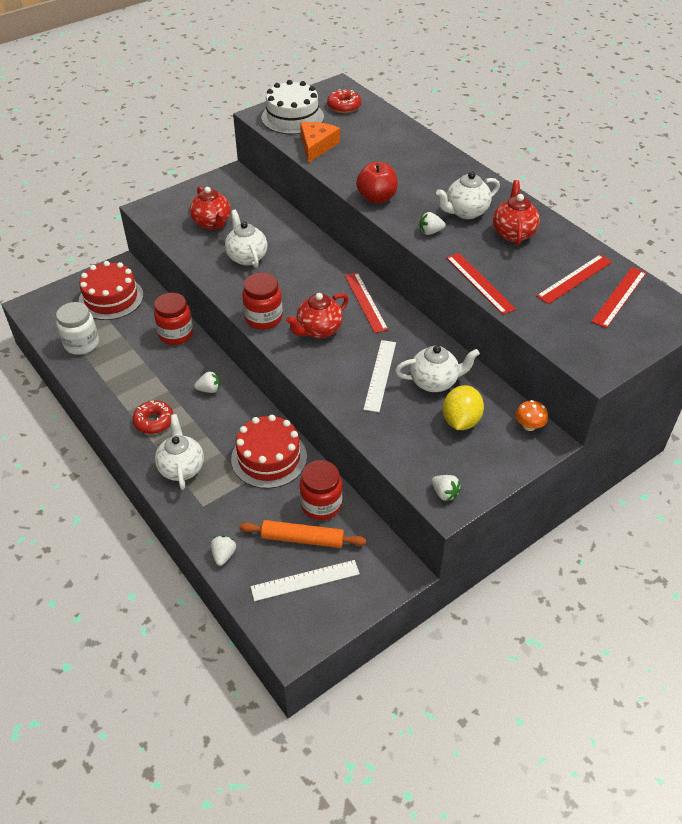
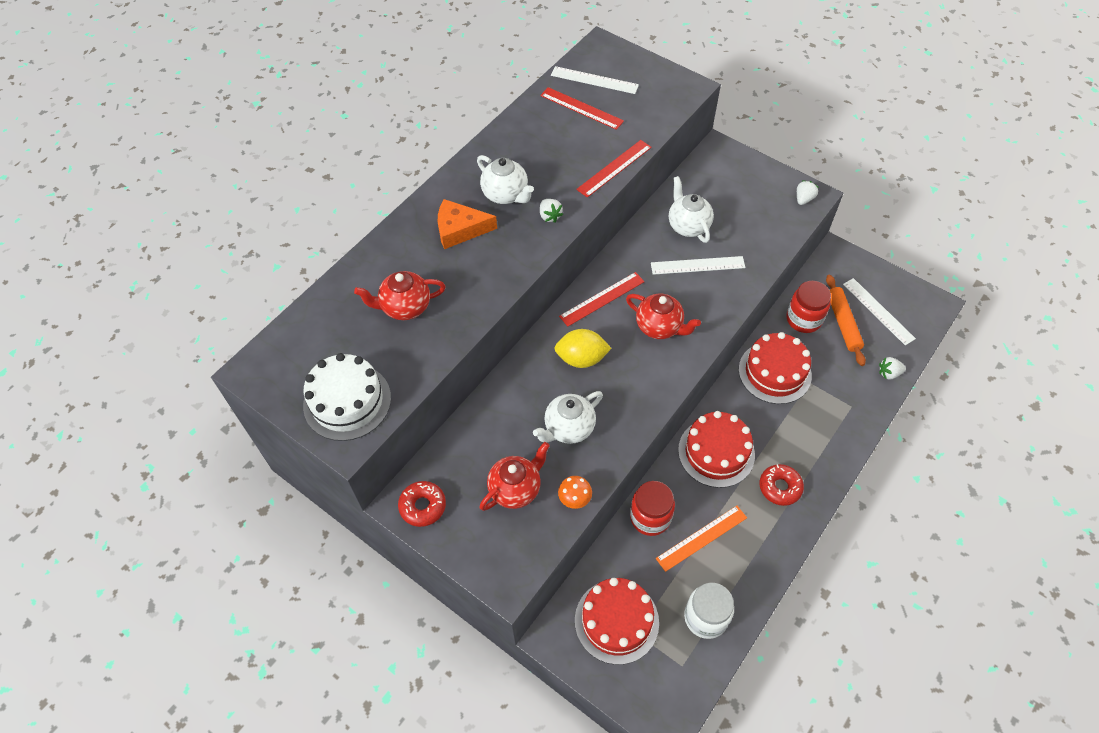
camera: 105 degrees left, 10 degrees up
(141, 359) = (701, 538): none -> orange ruler
(181, 468) = (821, 439): white teapot -> none
(209, 389) = (716, 452): white strawberry -> red cake
(263, 318) = (662, 379): red jar -> none
(317, 146) = (412, 355): orange cheese -> orange cheese (460, 229)
(344, 106) = (307, 351): red donut -> red donut (423, 506)
(376, 198) = (504, 272): red apple -> none
(461, 421) = (724, 201): yellow lemon -> yellow lemon (581, 358)
(513, 233) = (529, 155): red teapot -> red teapot (405, 307)
(529, 426) = (708, 160): orange mushroom -> orange mushroom (574, 498)
(619, 297) = (594, 80): red ruler -> white ruler

